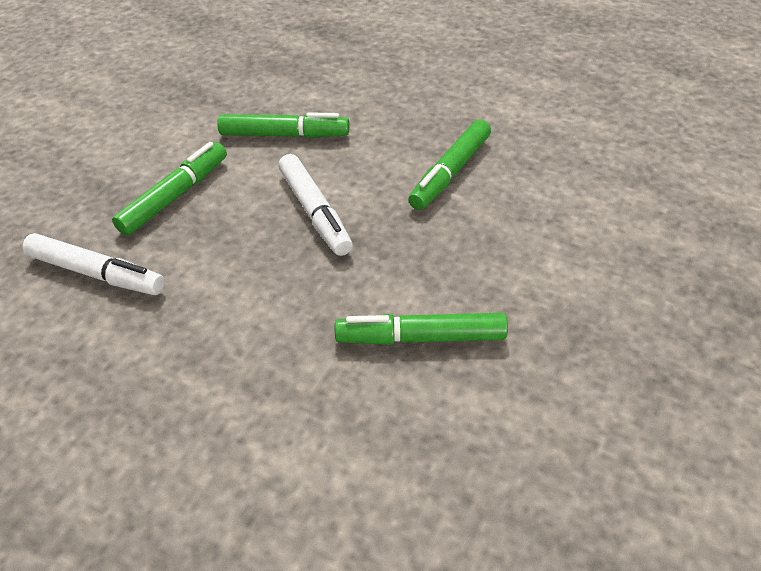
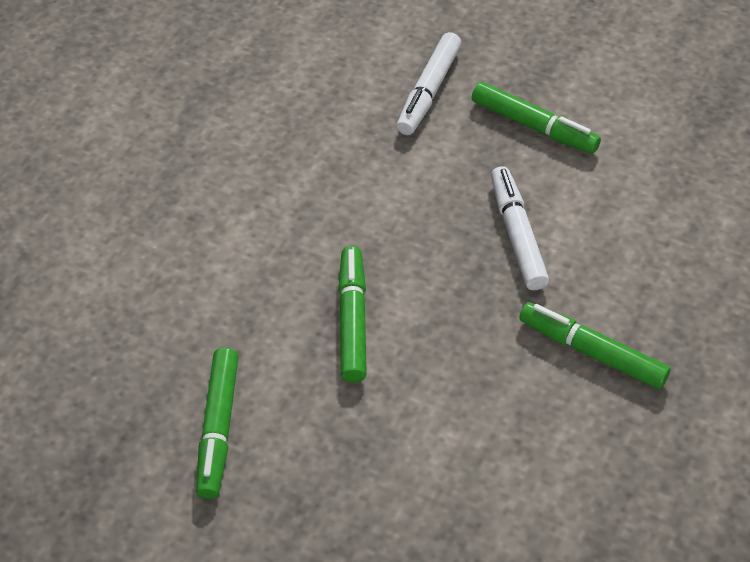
camera: 90 degrees right, 5 degrees up
(284, 135) = (643, 201): green marker -> green marker (218, 428)
(315, 212) = (517, 235): white marker -> white marker turned 105 degrees clockwise

